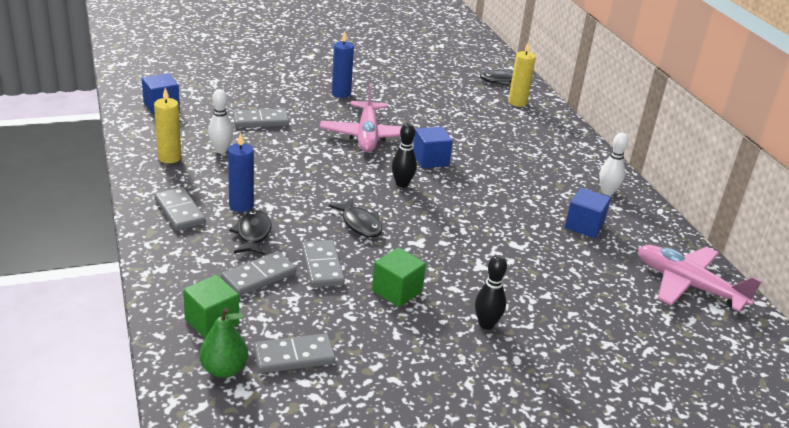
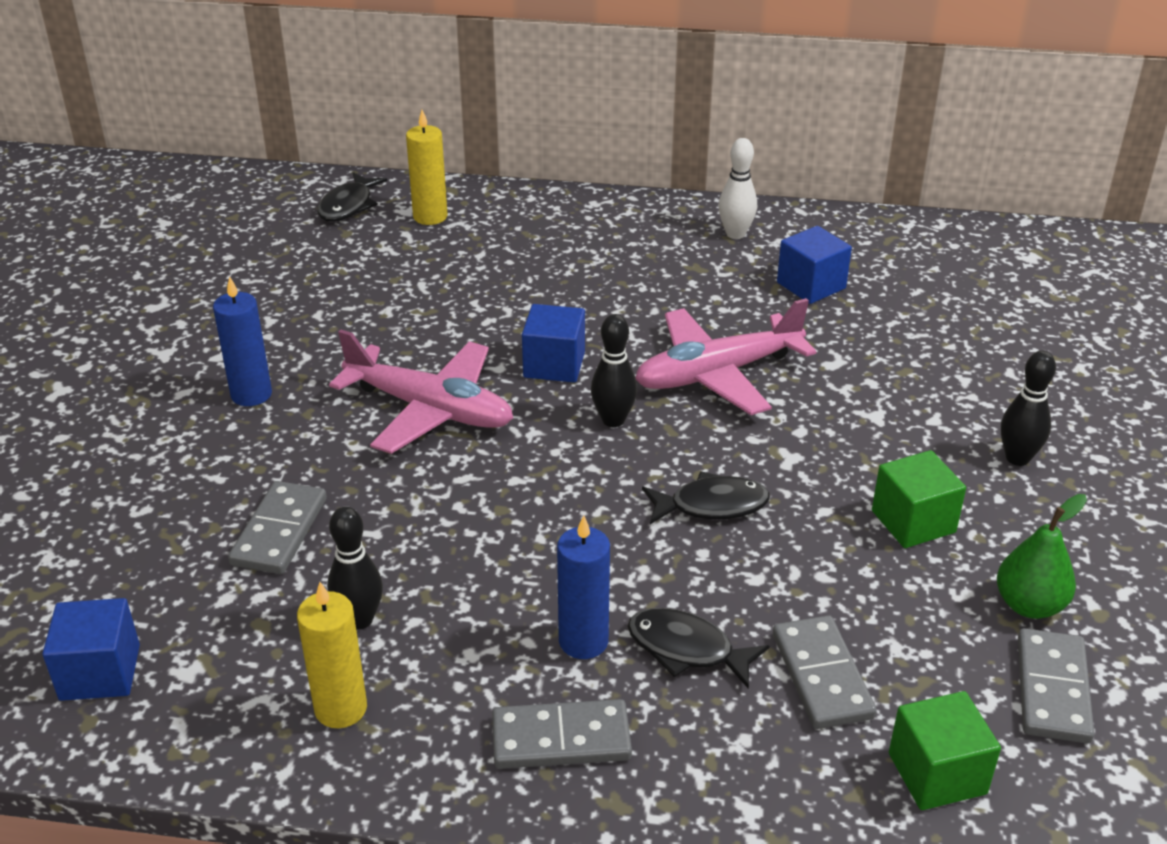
camera: 60 degrees left, 5 degrees up
(221, 150) = (359, 619): white bowling pin -> black bowling pin
(224, 369) = (1071, 788): green pear -> green pear (1029, 605)
(322, 266) = (818, 587): grey domino -> none
(688, 285) = (976, 257): pink plane -> pink plane (717, 374)

